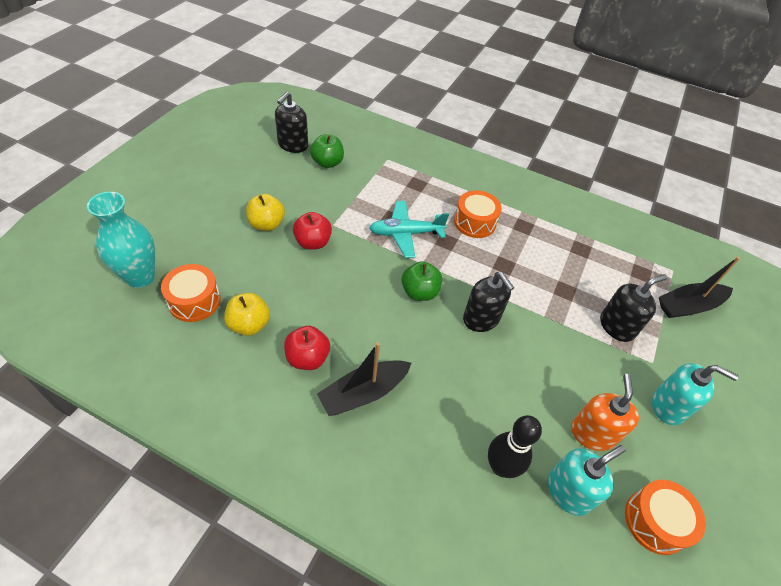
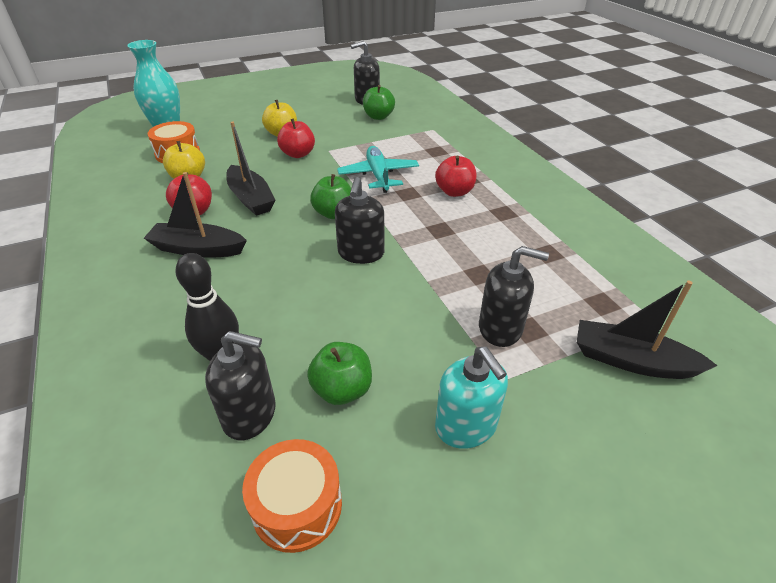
camera: 45 degrees right, 10 degrees down
(337, 315) = (251, 198): none -> black boat
(405, 233) = (378, 175): turquoise plane -> turquoise plane turned 45 degrees clockwise
(475, 222) = (454, 192): orange drum -> red apple
(568, 491) = (250, 414): turquoise soap dispenser -> black soap dispenser
(592, 433) = (342, 390): orange soap dispenser -> green apple

